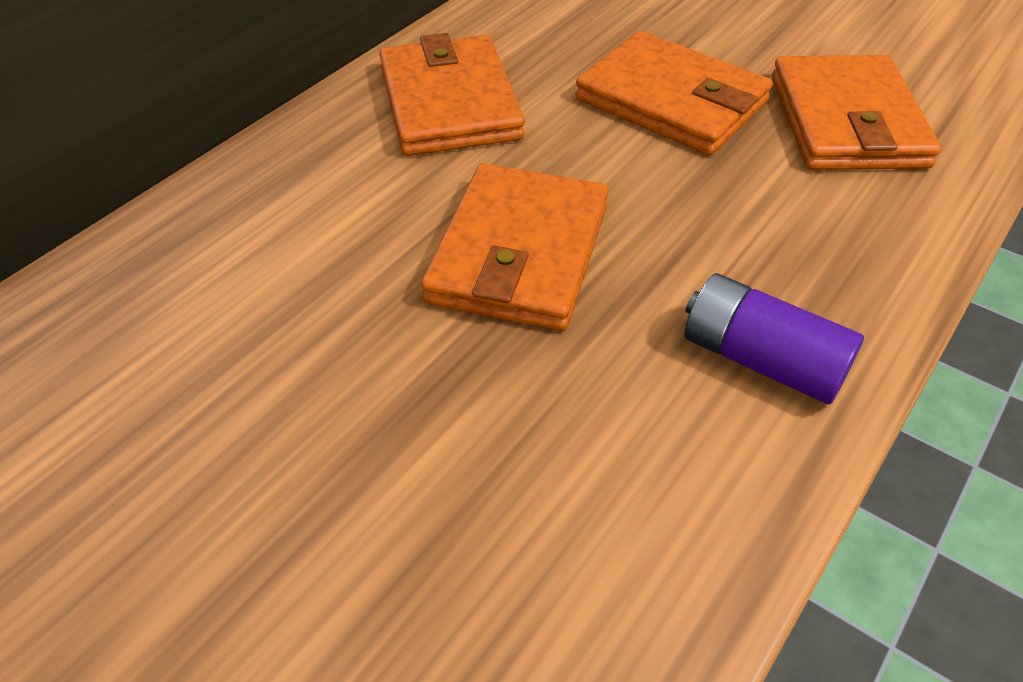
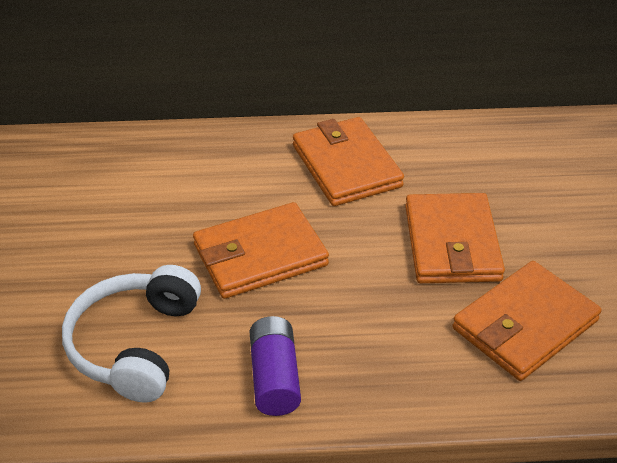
camera: 50 degrees right, 5 degrees down
(450, 103) = (346, 166): orange wallet -> orange wallet turned 60 degrees counterclockwise
(559, 480) = (135, 345): none -> white headphones

